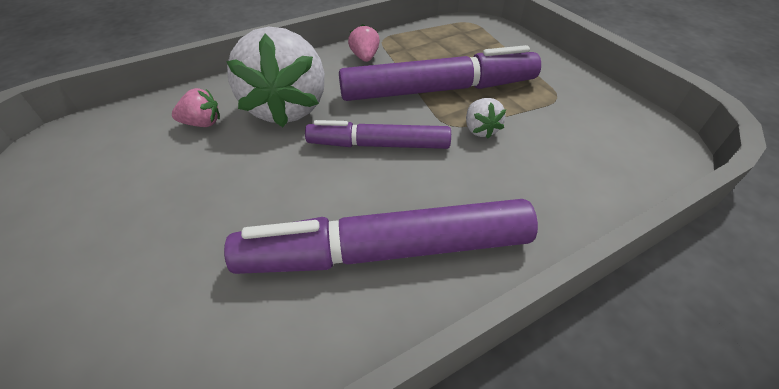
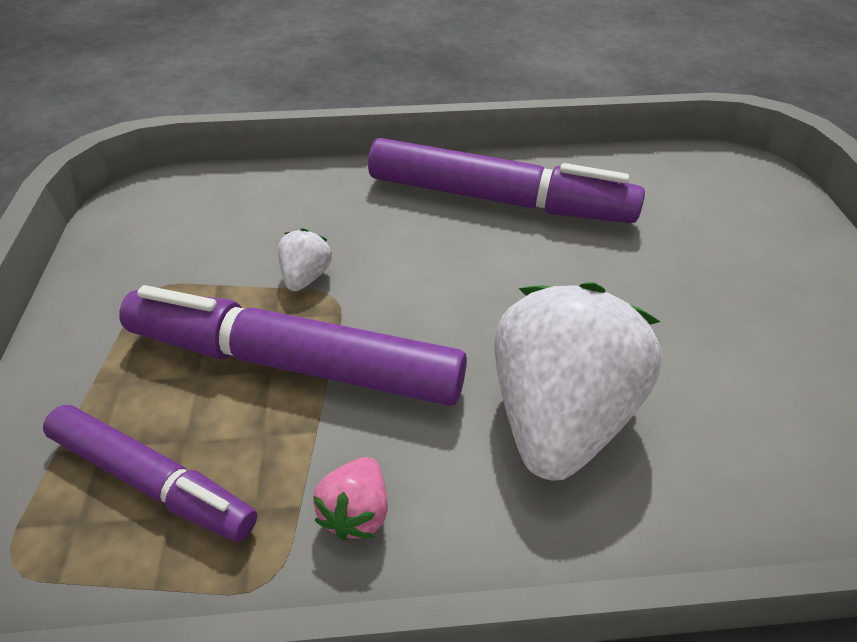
camera: 155 degrees left, 0 degrees up
(202, 123) = (705, 429): pink strawberry -> none
(378, 145) = (447, 298): purple marker -> purple marker (153, 479)

